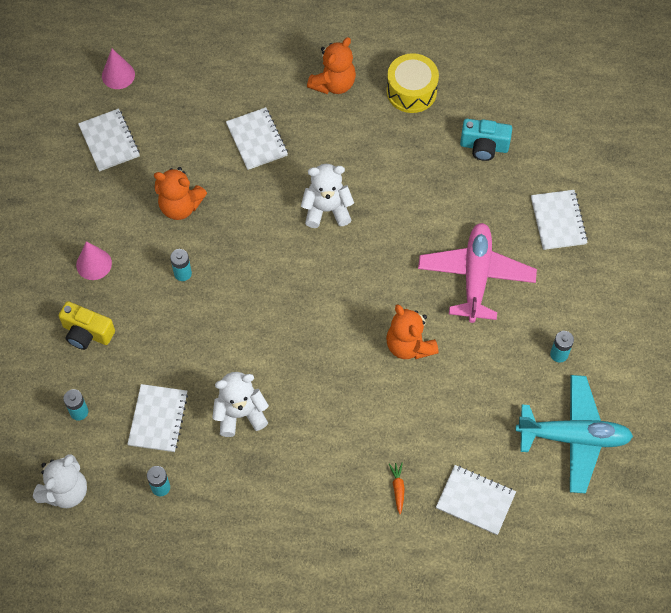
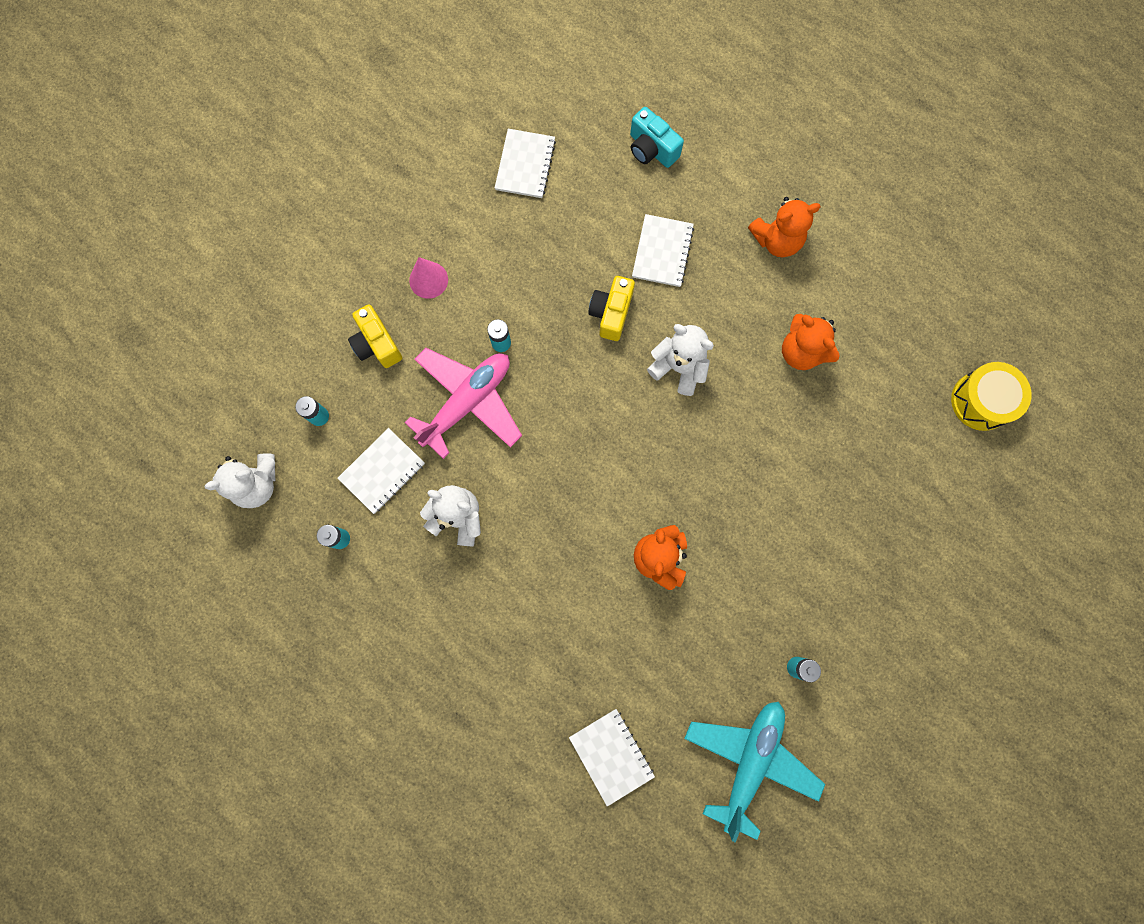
camera: 35 degrees right, 15 degrees up
(118, 75) = (579, 102): pink cone -> none
(180, 206) = (545, 273): orange teddy bear -> orange teddy bear (801, 352)
(250, 203) = (611, 313): none -> yellow camera
(398, 488) = (548, 692): orange carrot -> none
(411, 91) = (847, 297): yellow drum -> yellow drum (981, 401)
(476, 276) = (773, 532): pink plane -> pink plane (467, 402)
(484, 146) = (878, 402): turquoise camera -> turquoise camera (651, 149)
(558, 221) = (897, 529): white notebook -> none
(573, 437) = (750, 760): turquoise plane -> turquoise plane turned 105 degrees counterclockwise

